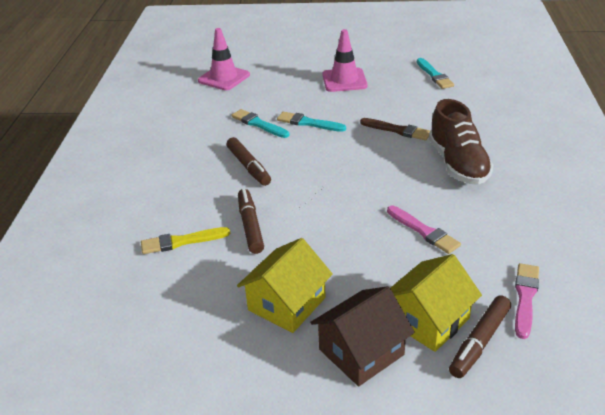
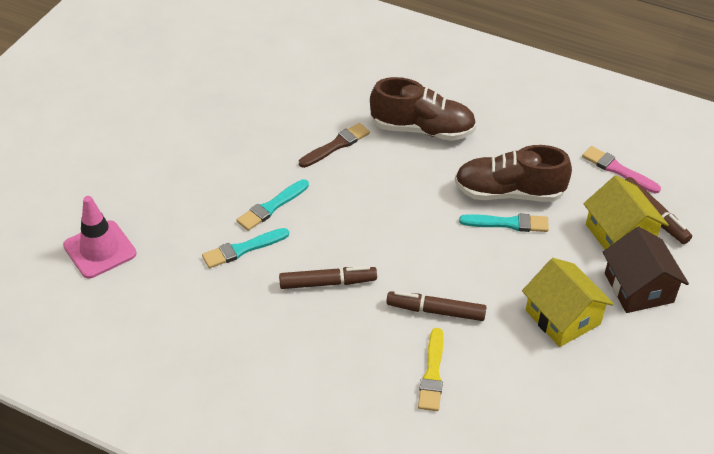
camera: 70 degrees left, 10 degrees up
(344, 80) = (199, 146): pink traffic cone -> none
(423, 231) = (509, 193): pink brush -> brown shoe
(434, 75) = (246, 75): turquoise brush -> turquoise brush (507, 223)

